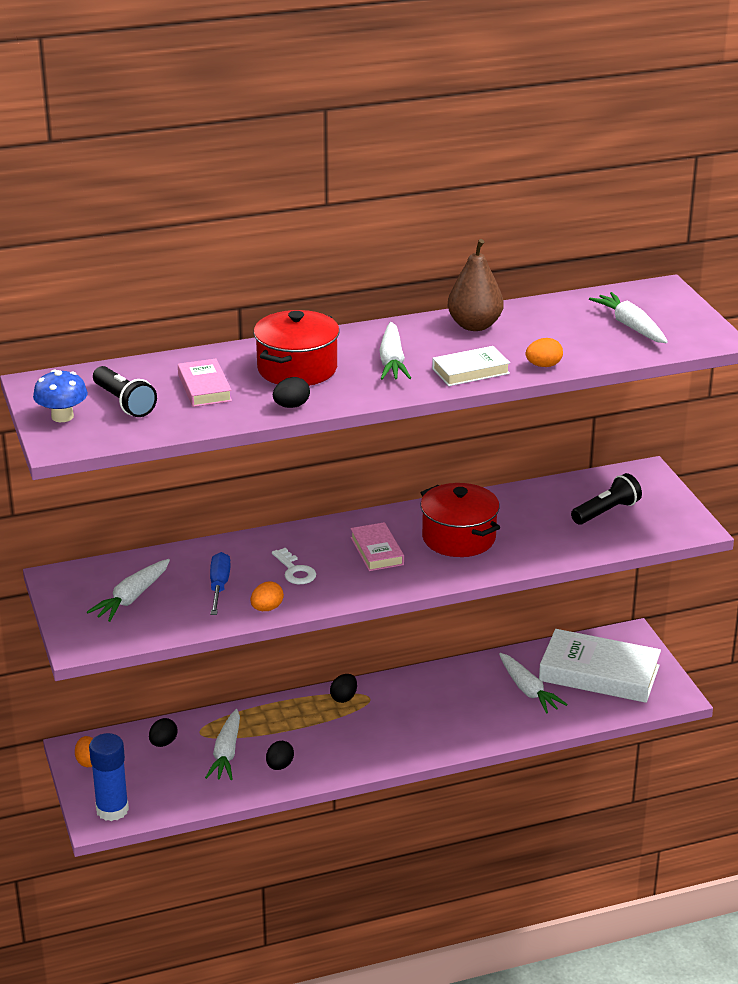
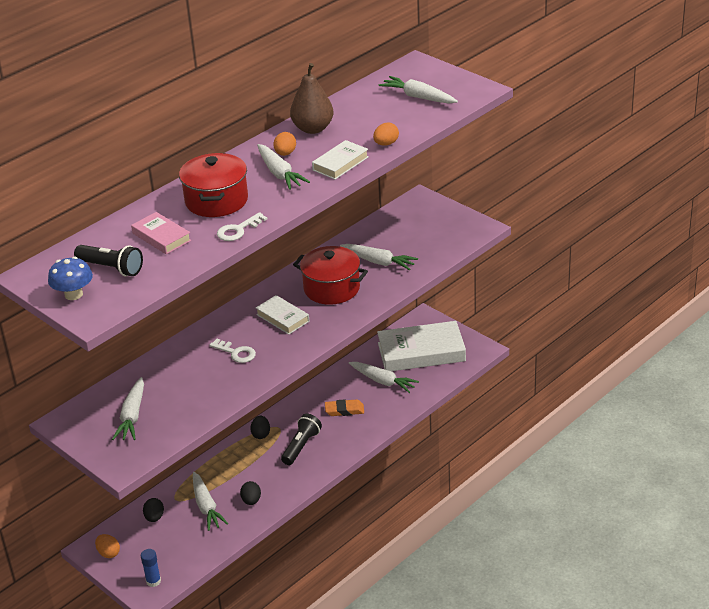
camera: 25 degrees left, 5 degrees up
(112, 810) = (153, 581): blue glue stick -> blue glue stick, size x0.58
(219, 586) = (190, 384): blue screwdriver -> none
(267, 608) = (238, 388): orange egg -> orange egg (285, 153)
(291, 406) = (238, 230): black egg -> white key
(377, 551) = (282, 318): pink book -> white book
(458, 706) = (344, 410): none -> orange eraser
(537, 527) = (378, 262): none -> white carrot
(606, 512) = (415, 235): black flashlight -> black flashlight (301, 446)

